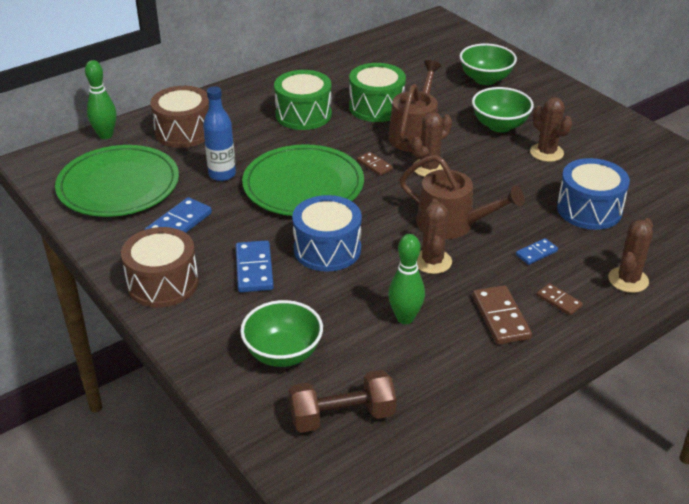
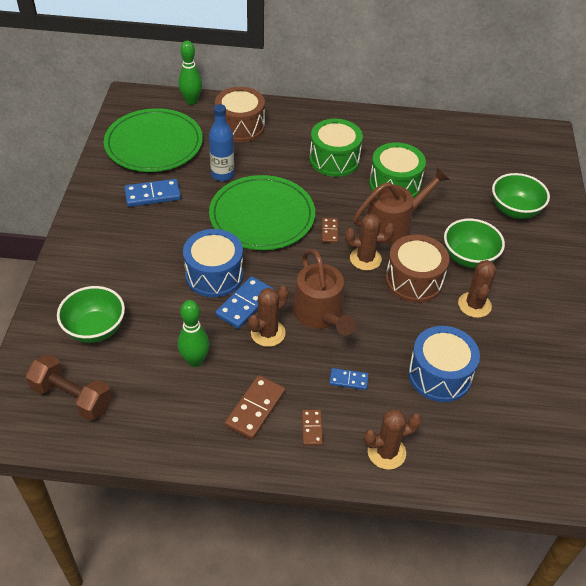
camera: 40 degrees right, 10 degrees up
(163, 283) = (93, 231): brown drum -> brown drum (414, 280)
(254, 269) = (154, 258): blue domino -> blue domino (245, 304)

